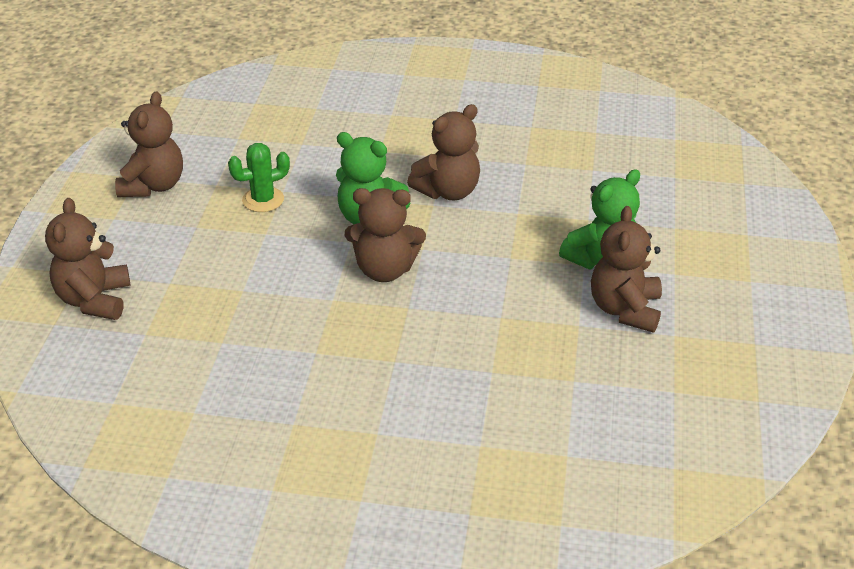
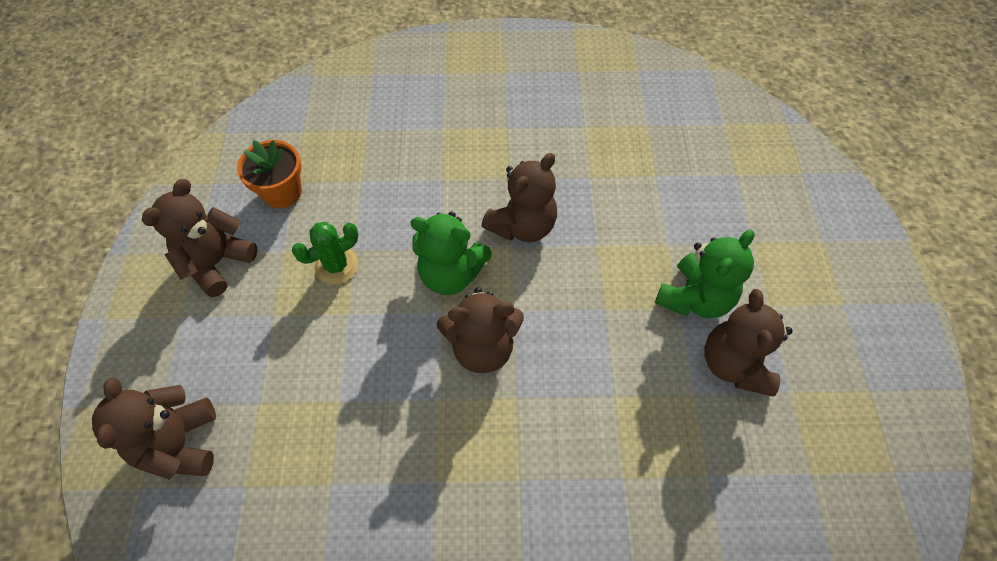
camera: 10 degrees left, 20 degrees up
(153, 186) = (217, 263): brown teddy bear -> brown teddy bear turned 150 degrees counterclockwise
(225, 144) = (282, 192): none -> orange flower pot

